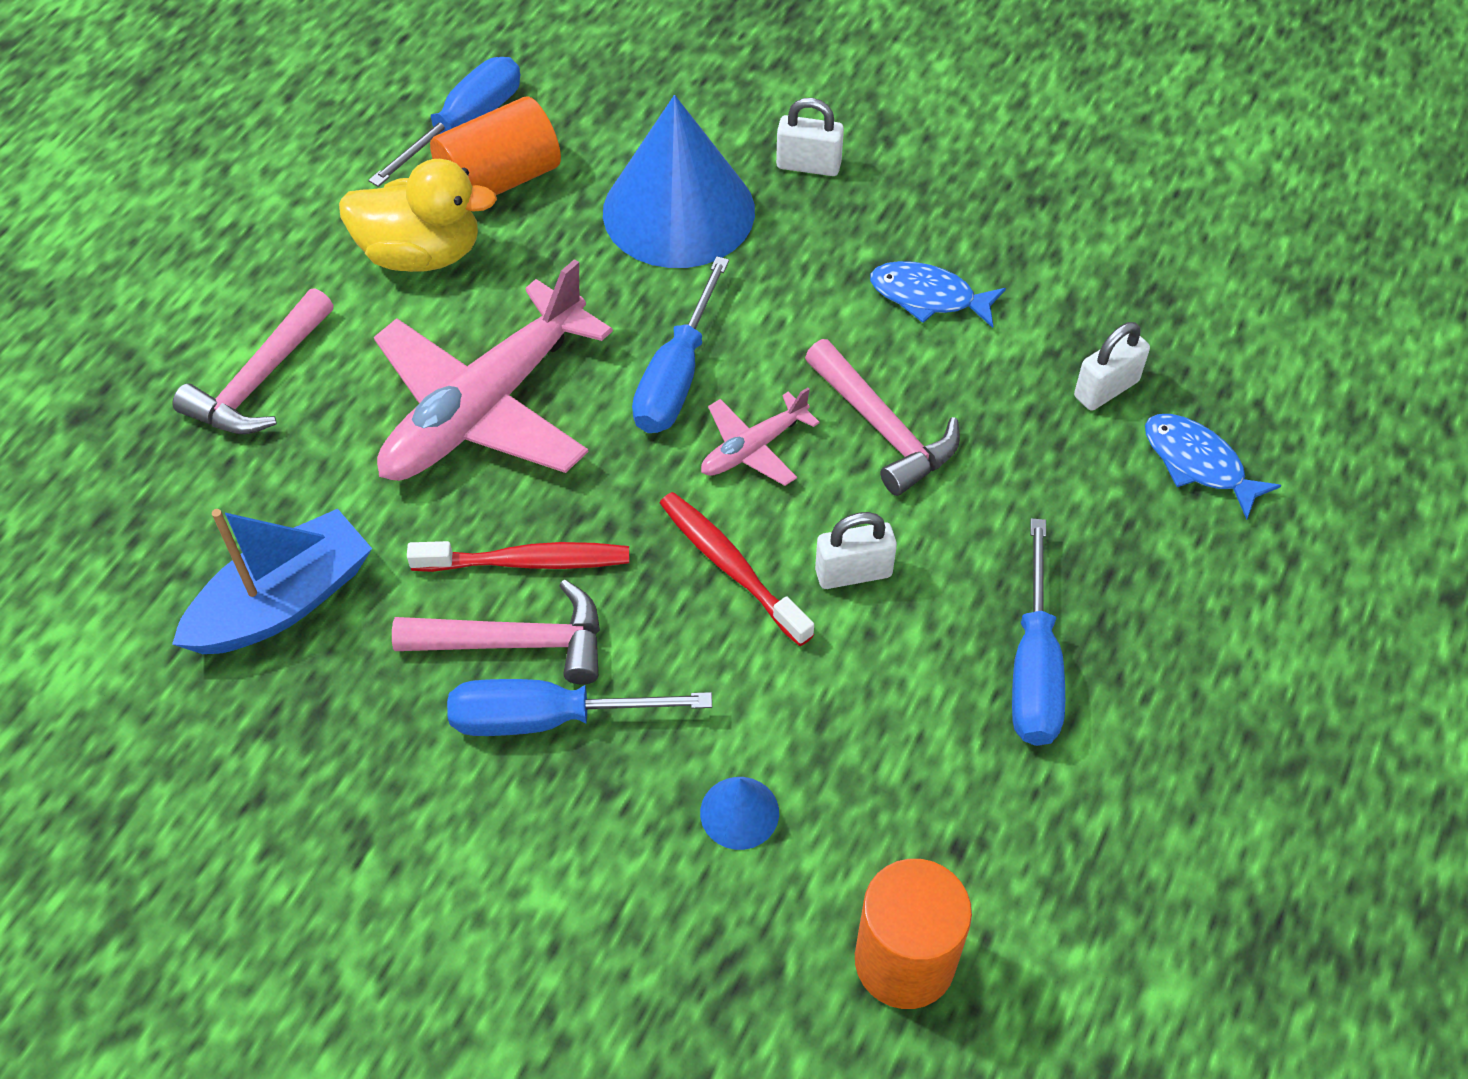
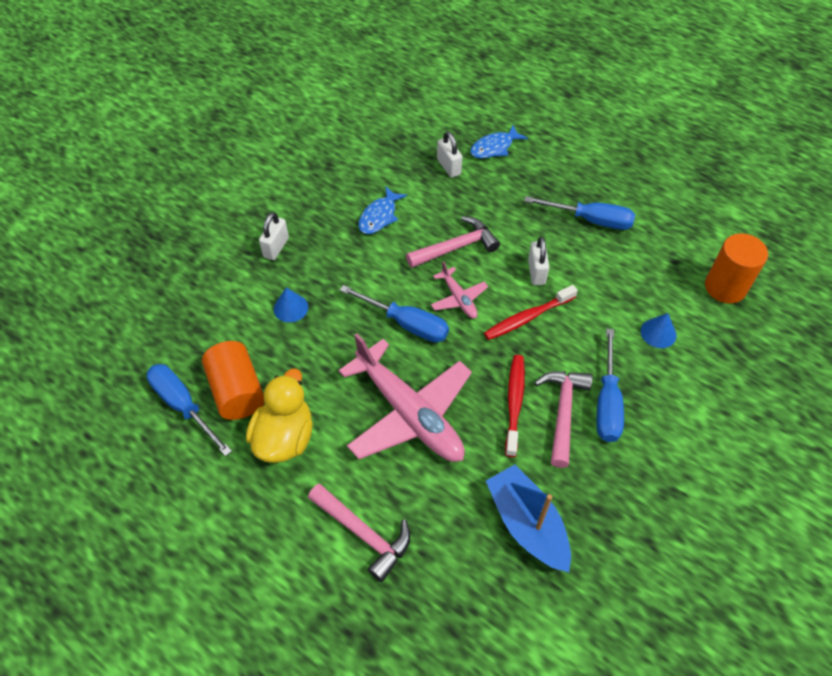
camera: 80 degrees left, 0 degrees up
(678, 211) = (290, 308): blue cone -> blue cone, size x0.41

